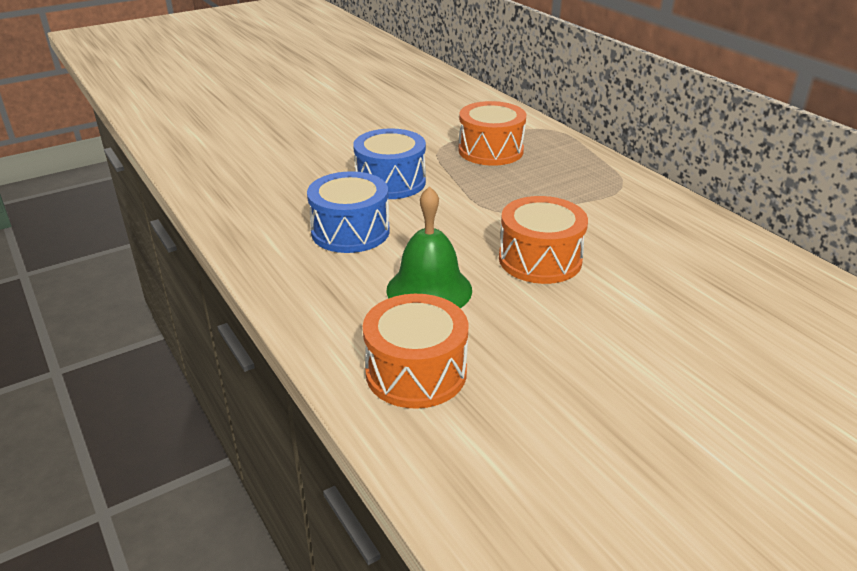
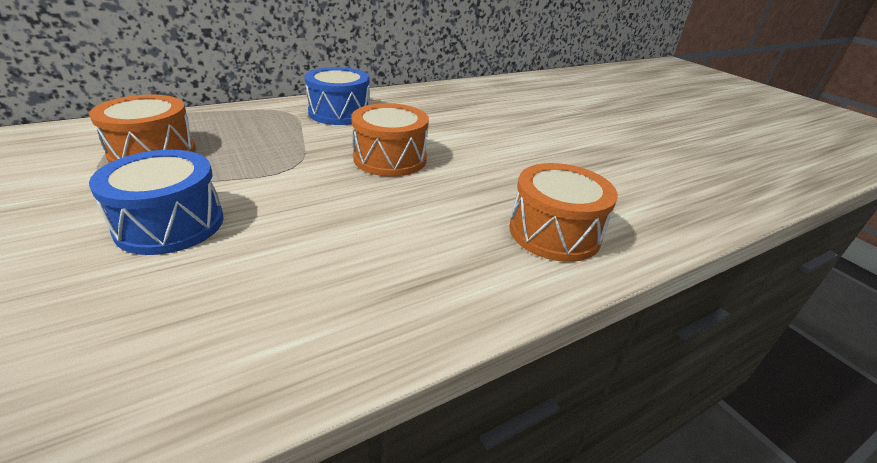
camera: 90 degrees left, 0 degrees up
(350, 231) = (287, 263): blue drum -> blue drum (339, 113)
(429, 289) = (428, 216): green bell -> none

